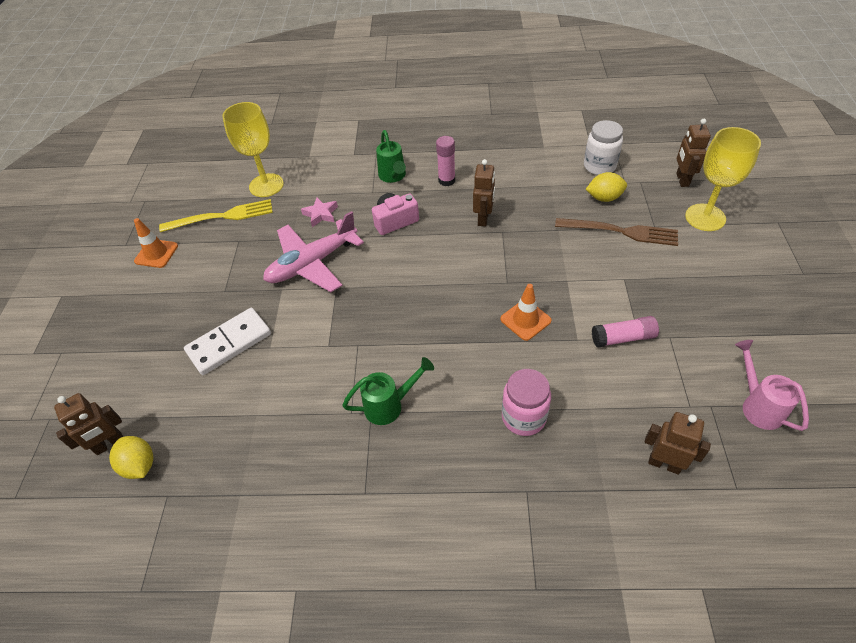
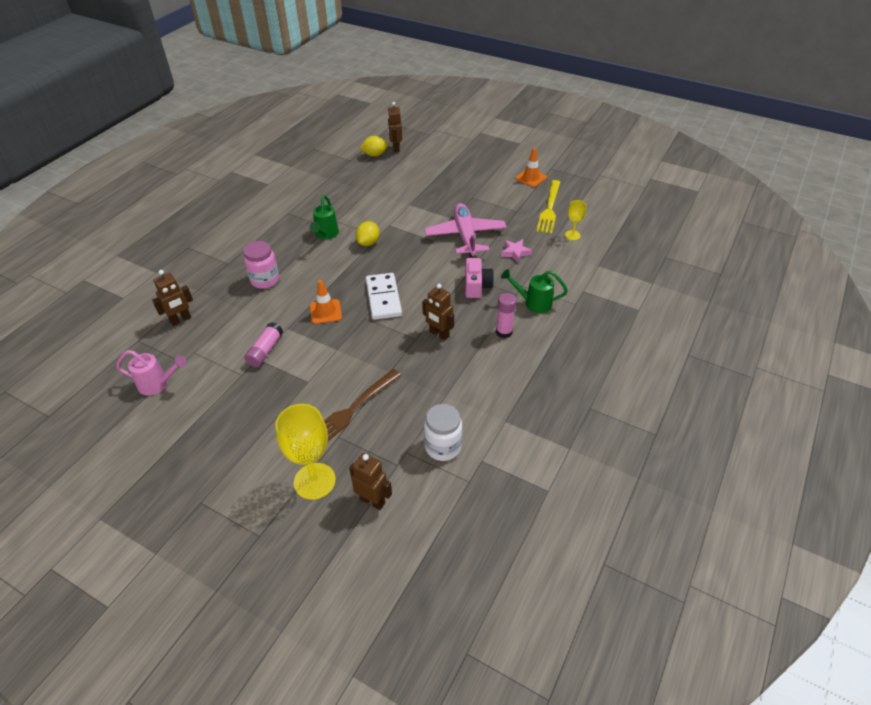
camera: 115 degrees right, 5 degrees down
(229, 343) = (426, 191): white domino -> white domino (383, 298)
(266, 185) = (572, 235): yellow goblet -> yellow goblet, size x0.52
(604, 198) = (399, 423): yellow lemon -> yellow lemon (368, 242)

